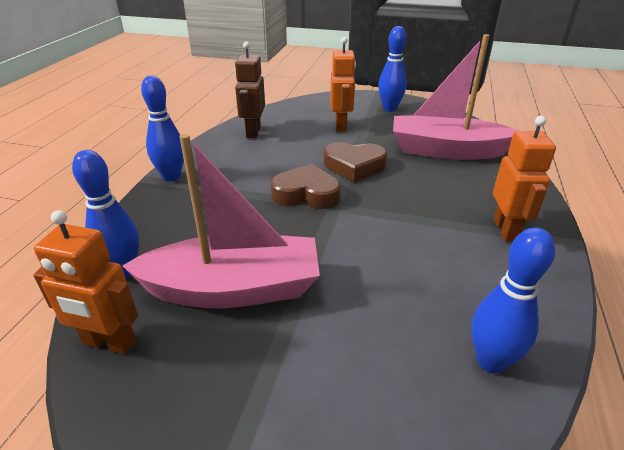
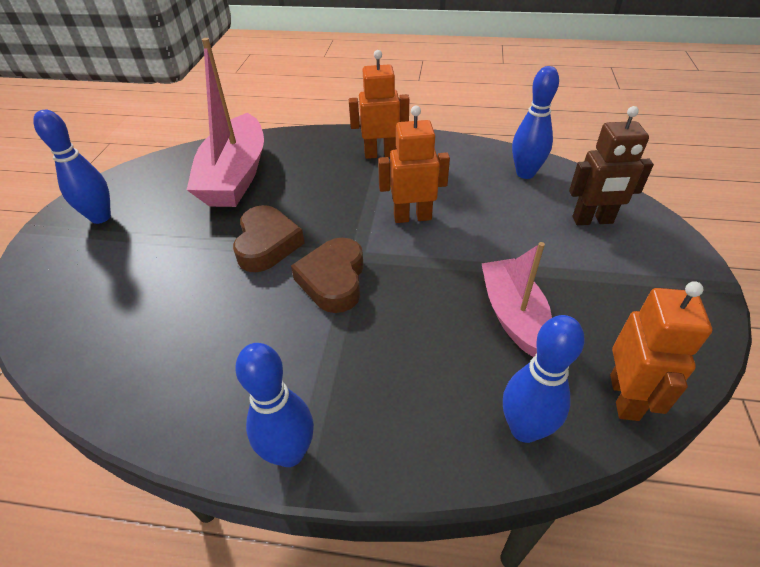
camera: 95 degrees left, 10 degrees up
(233, 289) = (513, 314): pink boat -> pink boat, size x0.63
(253, 132) = (137, 369): brown robot -> brown robot (592, 220)
(341, 126) = (144, 263): orange robot -> orange robot (412, 217)

